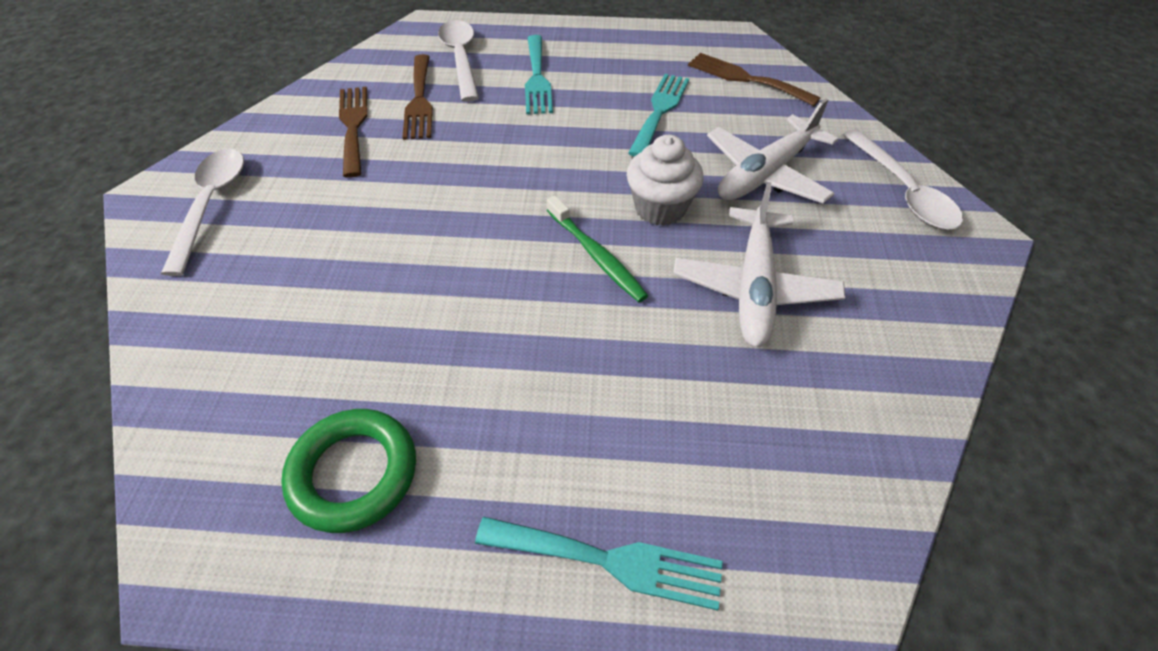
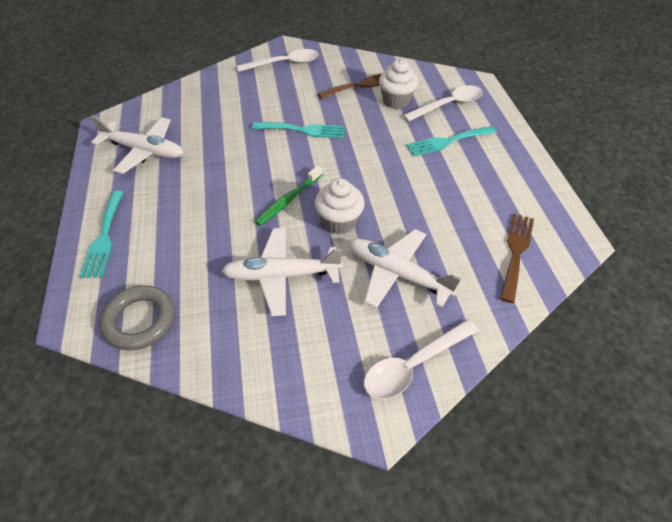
camera: 75 degrees right, 0 degrees up
(354, 473) = (144, 151): green ring -> white plane
(419, 100) = (396, 101): brown fork -> white cupcake
(659, 111) = (443, 207): turquoise fork -> turquoise fork (303, 130)
(831, 492) = (140, 320): none -> grey ring

